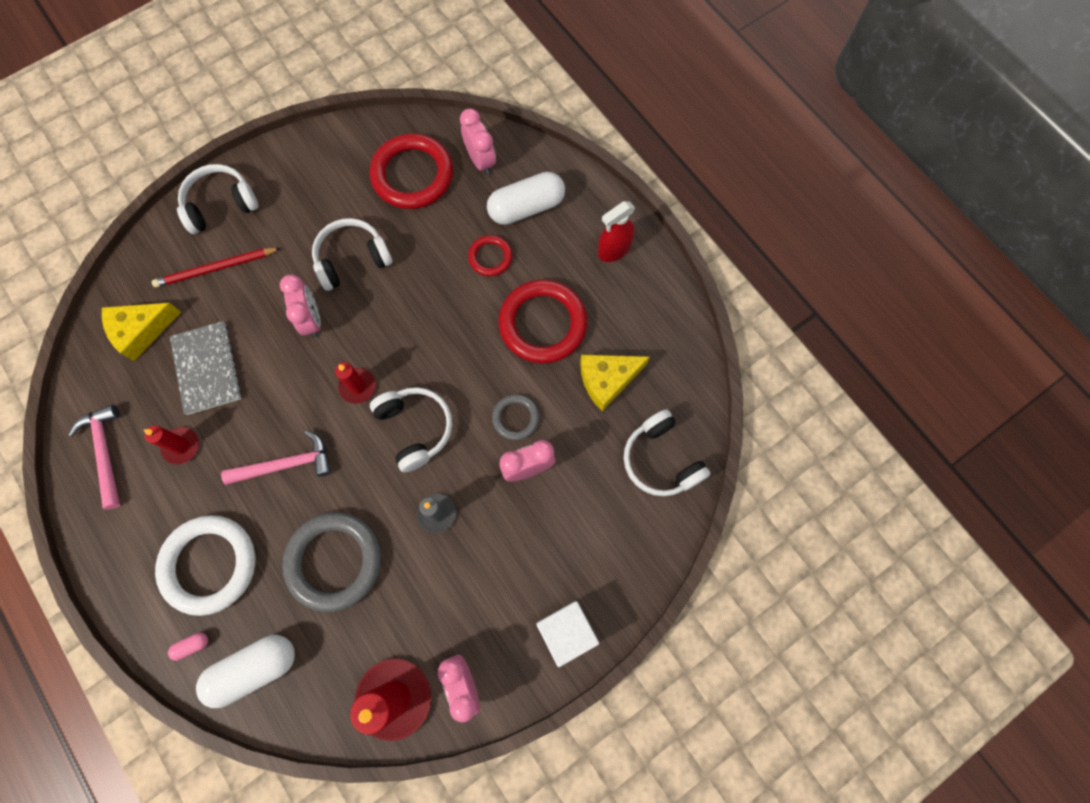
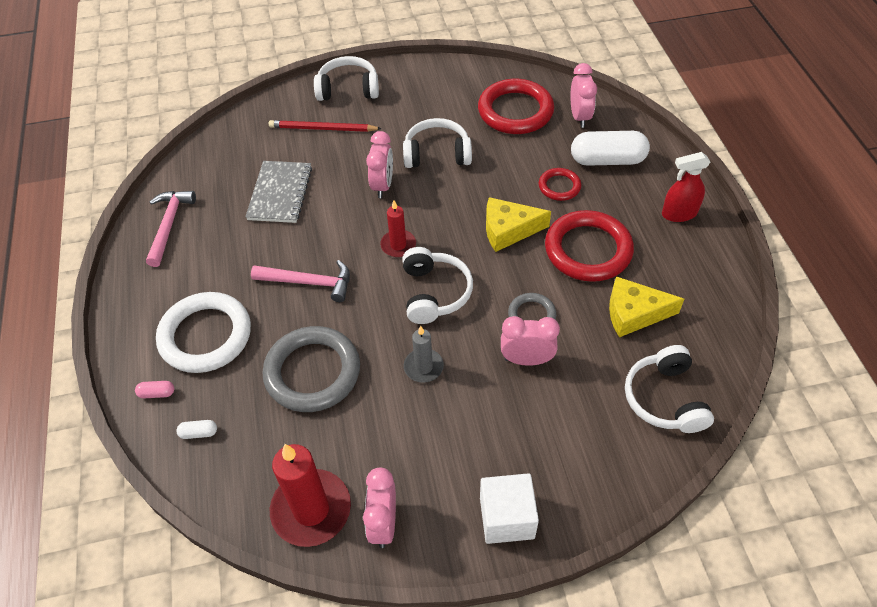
camera: 25 degrees right, 20 degrees down
(141, 331) = (243, 152): yellow cheese -> yellow cheese (508, 230)
(181, 446) = (230, 240): red candle -> none
(254, 669) = (199, 433): white capsule -> white capsule, size x0.41

